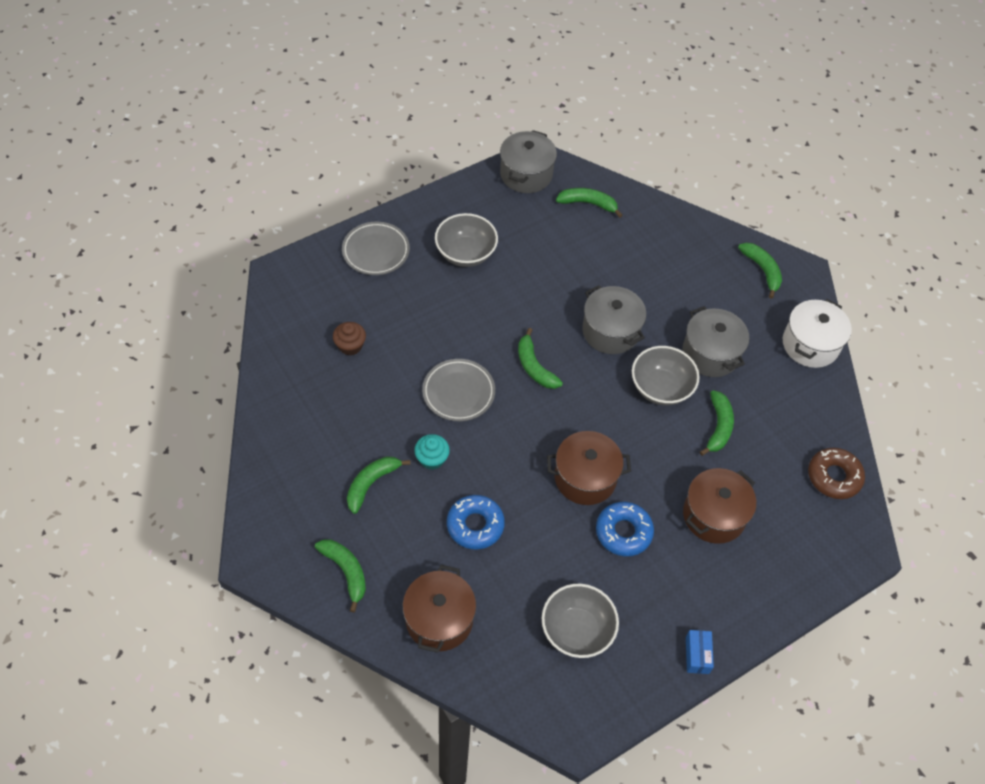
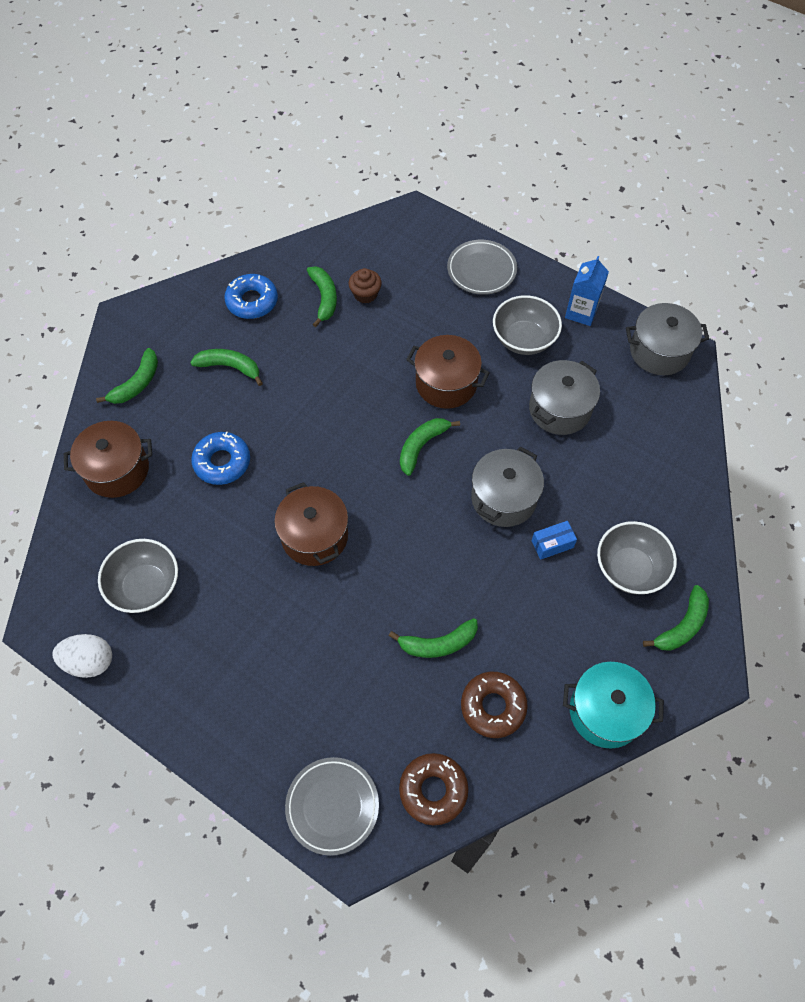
camera: 70 degrees right, 5 degrees up
(432, 459) = (276, 402): turquoise cupcake -> none
(458, 392) = (359, 395): grey plate -> grey plate (332, 806)
(460, 204) = (581, 312): none -> blue carton
(588, 203) = (659, 420): green banana -> green banana (324, 298)
(623, 532) = (268, 592): blue donut -> blue donut (252, 301)
(633, 701) = (89, 661): none -> white egg
(661, 388) = (458, 570): grey bowl -> grey bowl (629, 569)
(697, 655) = (157, 706): blue box -> blue box (552, 544)
(710, 354) = (530, 606): grey pot -> grey pot (559, 409)
(714, 515) = (325, 673): brown pot -> brown pot (446, 383)
(782, 412) = (493, 706): none -> brown donut
(810, 344) = (605, 712): white pot -> turquoise pot

